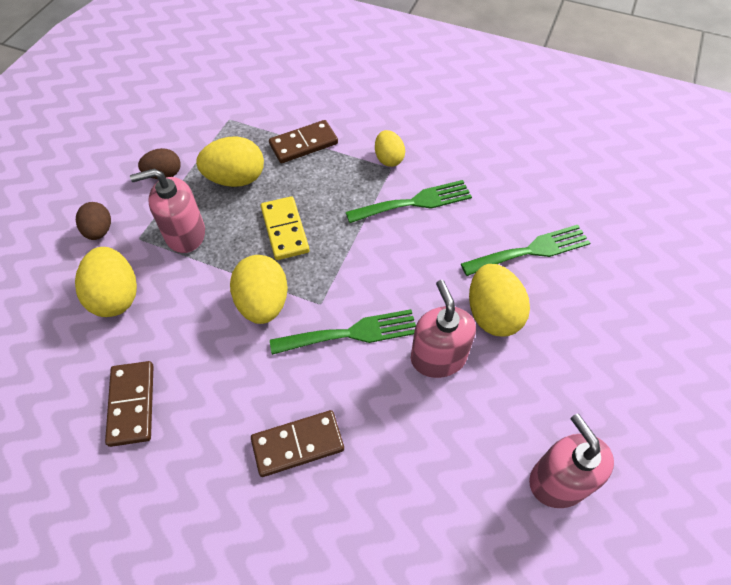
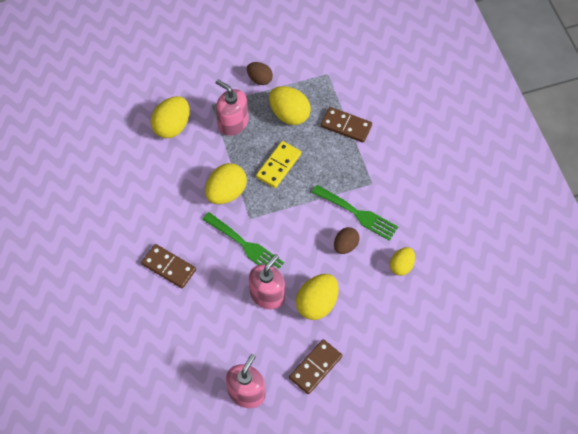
camera: 50 degrees right, 5 degrees up
(99, 231) = (199, 84): brown egg -> brown egg (345, 245)
(132, 404) = (128, 183): brown domino -> brown domino (315, 367)
(388, 159) = (377, 177): yellow egg -> yellow egg (401, 266)
(531, 250) = (379, 296): green fork -> none

